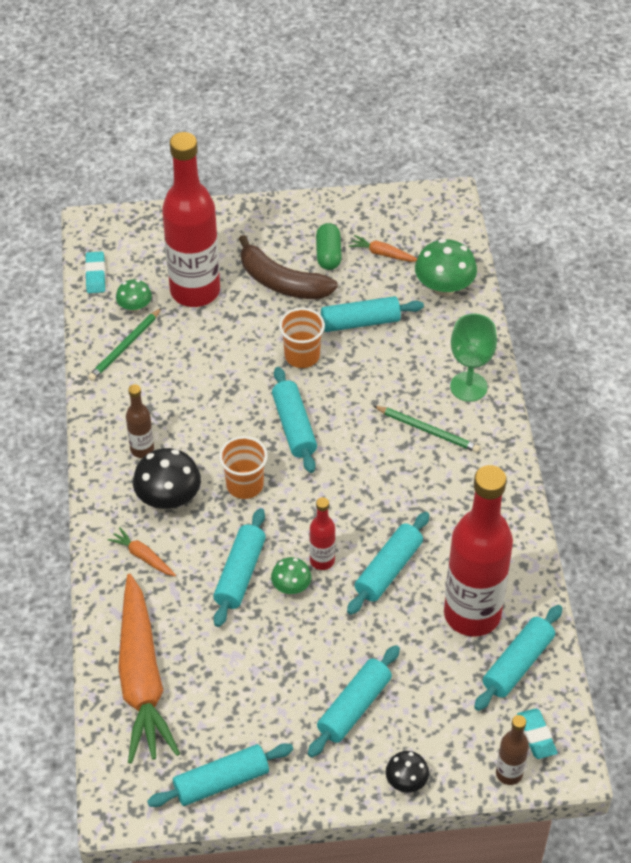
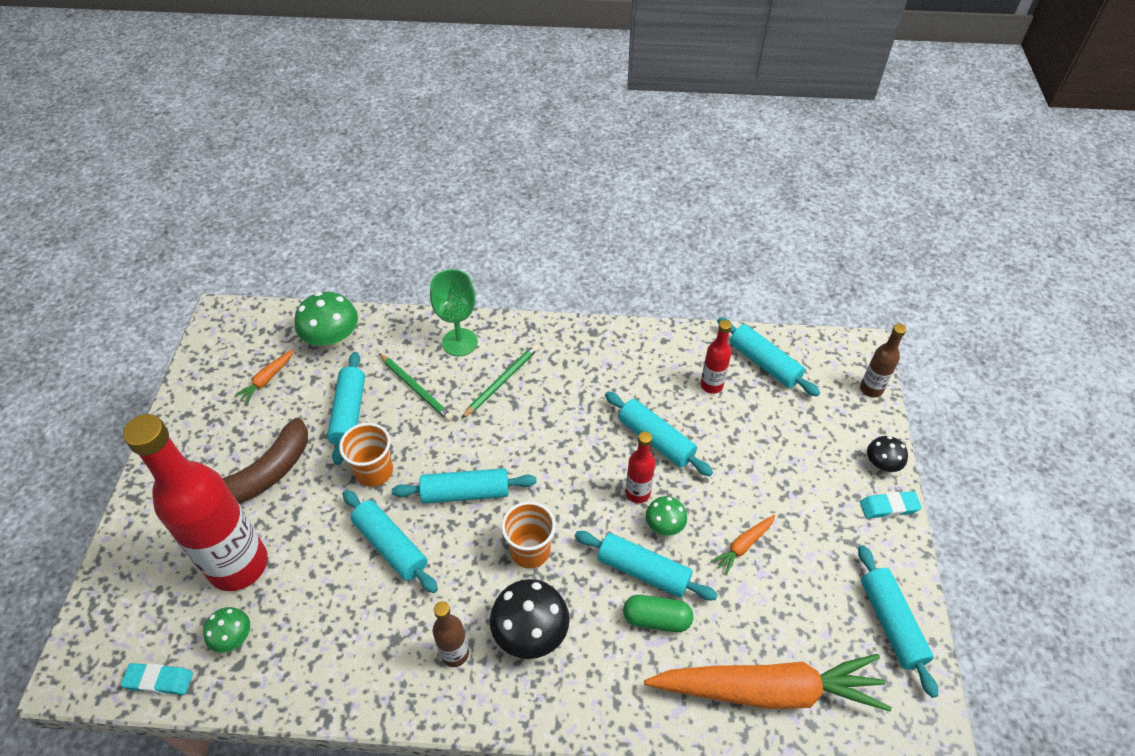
camera: 80 degrees left, 0 degrees up
(125, 347) = (292, 656): green pencil -> green pencil (416, 388)
(143, 556) = (606, 670): orange carrot -> orange carrot (743, 546)
(328, 254) = (246, 426): green capsule -> green capsule (656, 619)
(354, 707) = (806, 492): turquoise rolling pin -> turquoise rolling pin (391, 546)
(472, 614) = (711, 385): red bottle -> red bottle, size x0.44
(536, 736) = (834, 364): turquoise eraser -> turquoise eraser (889, 507)

